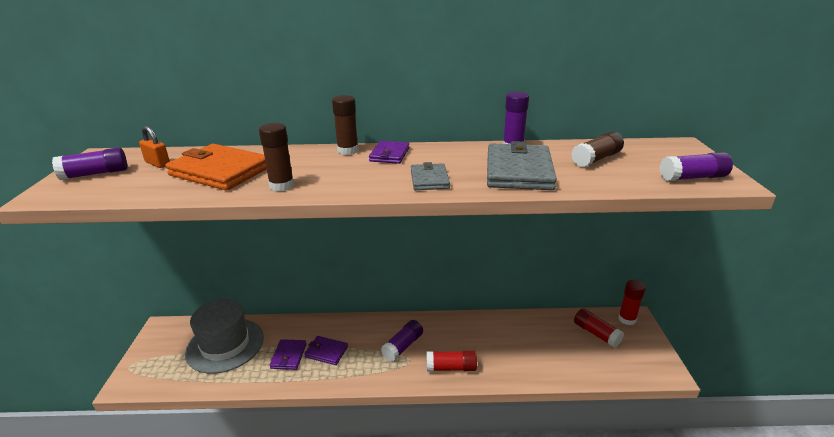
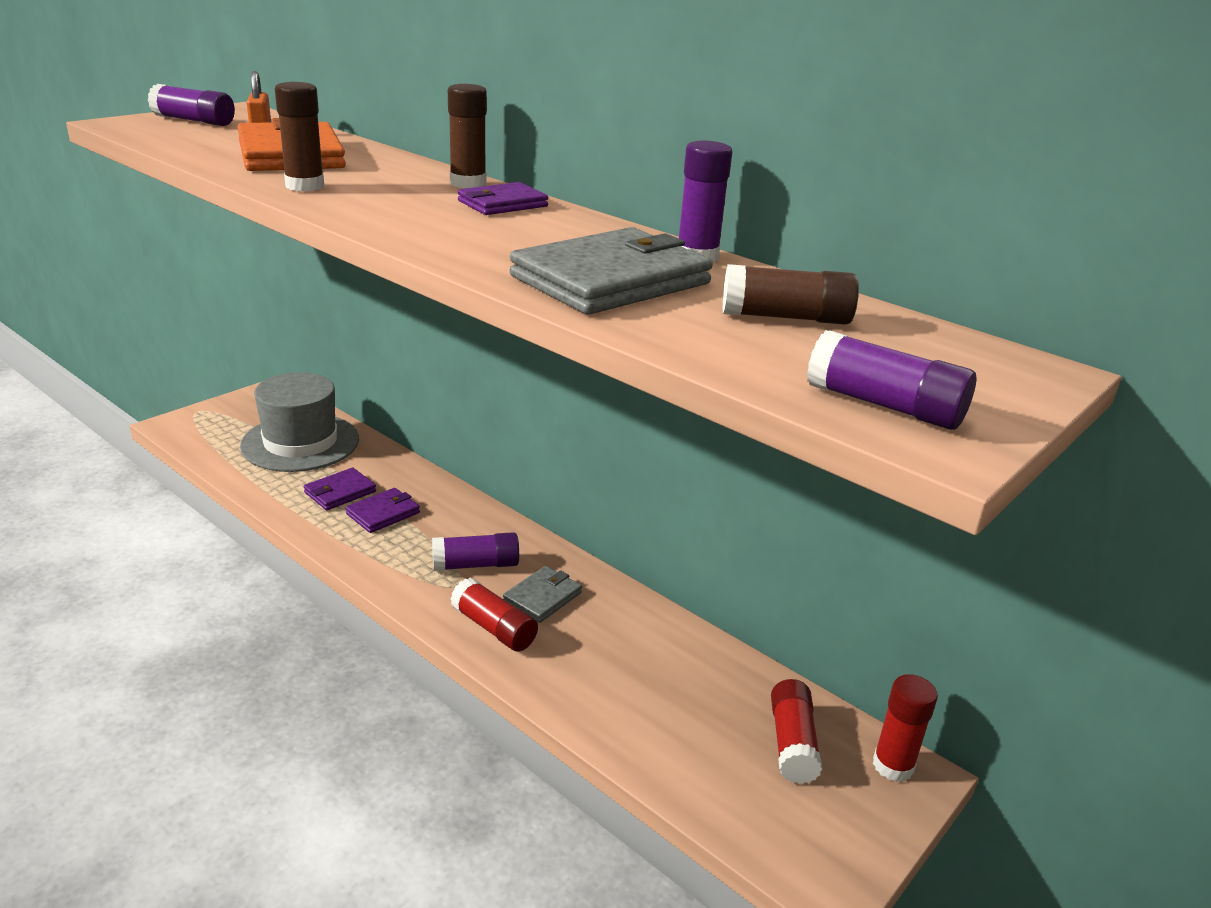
camera: 40 degrees right, 0 degrees up
(326, 352) = (383, 513): purple wallet -> purple wallet turned 75 degrees clockwise
(429, 179) = (468, 241): grey wallet -> grey wallet (542, 597)

